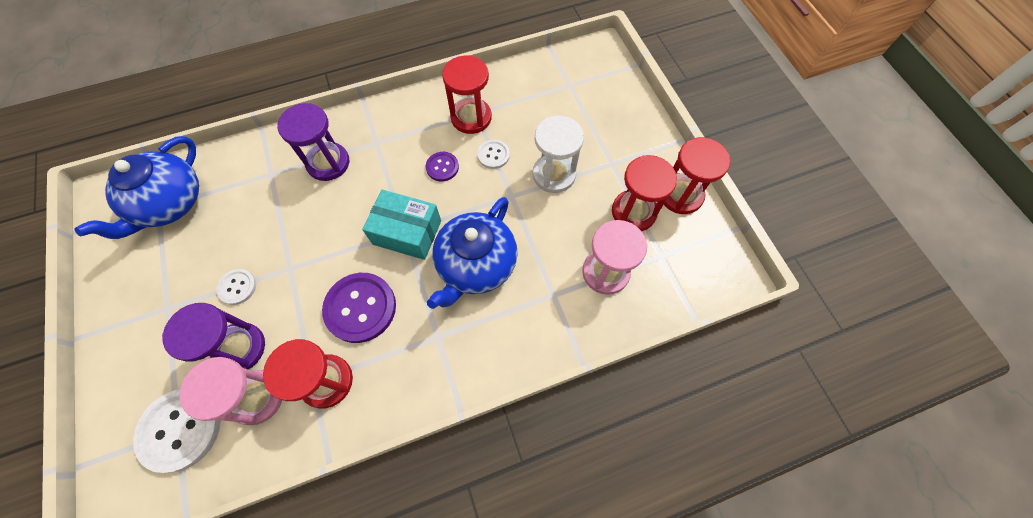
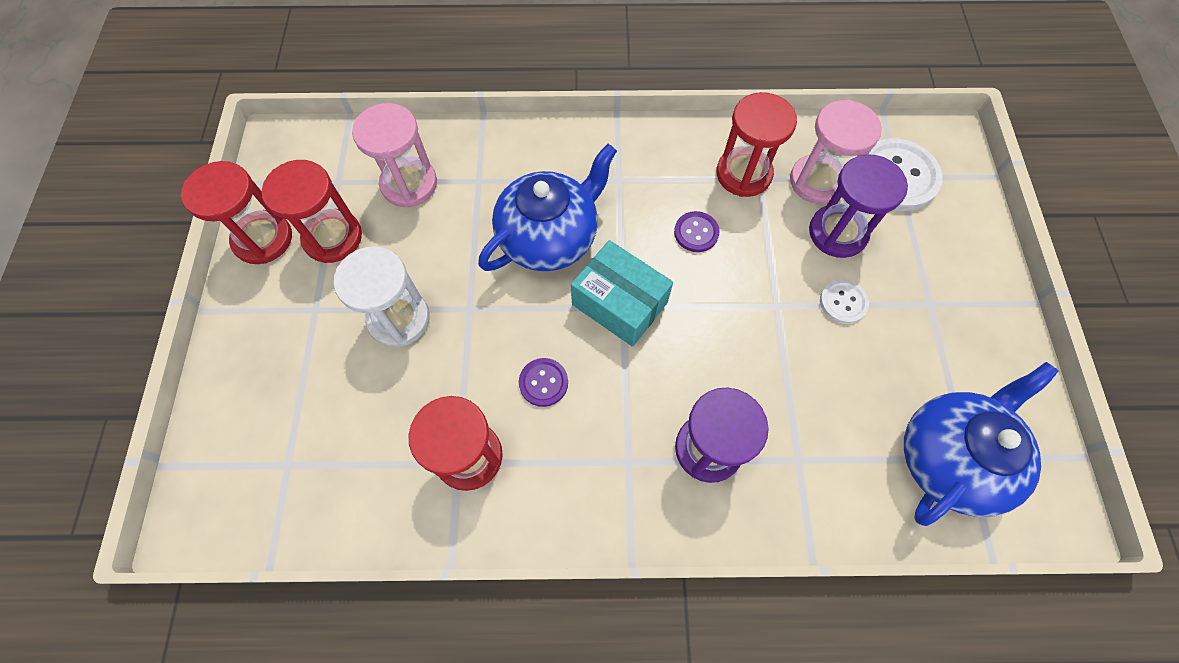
camera: 160 degrees left, 0 degrees up
(360, 308) = (696, 233): purple button -> purple button, size x0.53
(493, 155) = (464, 377): white button -> none

